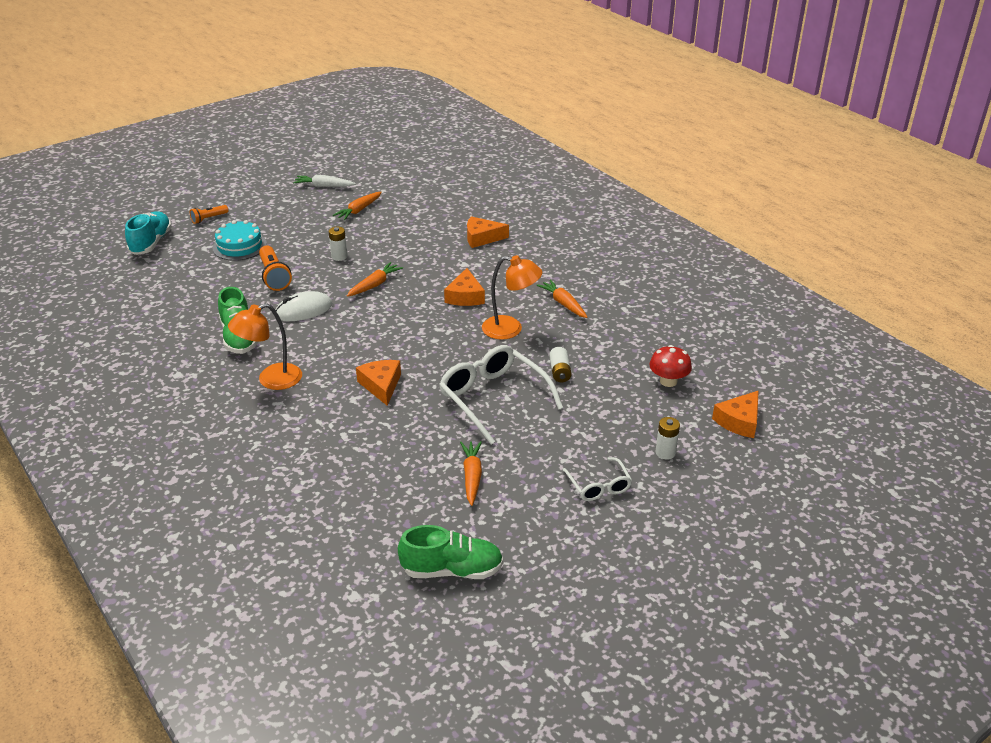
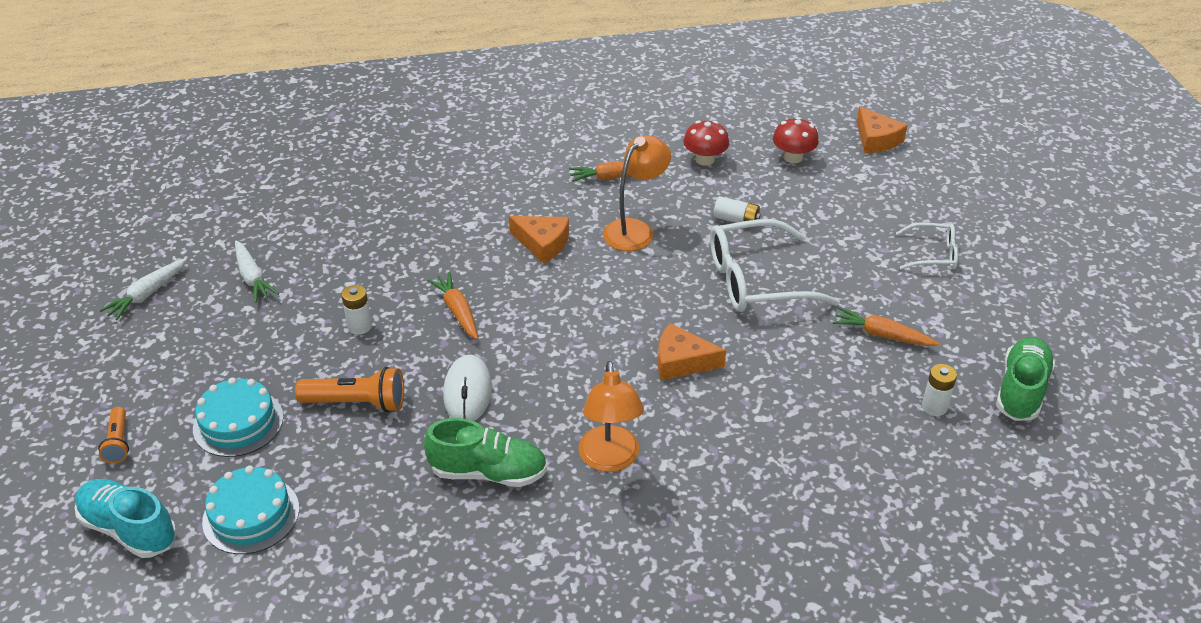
camera: 65 degrees left, 5 degrees up
(174, 273) = (251, 515): none -> turquoise cake
(359, 210) = (253, 278): orange carrot -> white carrot
(482, 238) = (423, 193): orange cheese -> none
(624, 339) = (705, 159): none -> red mushroom
(665, 452) = (901, 197): white battery -> white battery (934, 407)

